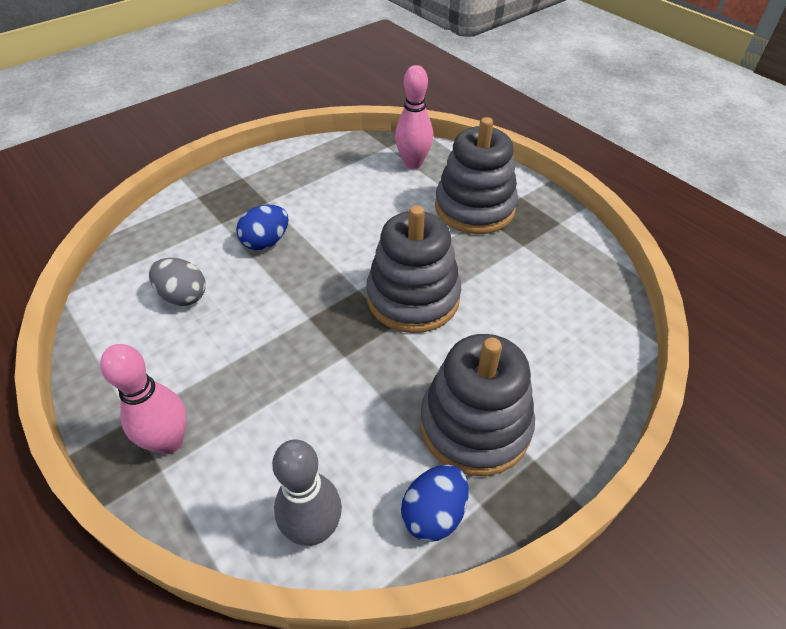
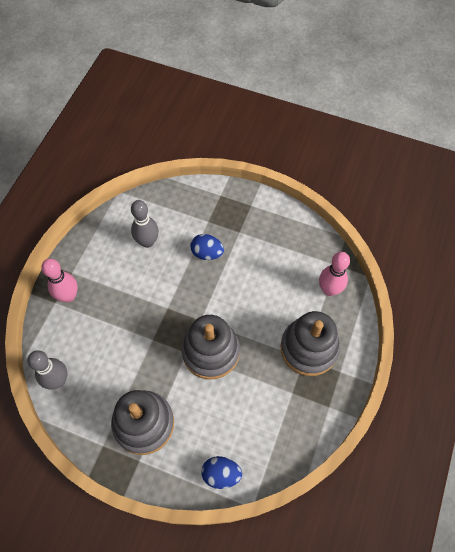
camera: 60 degrees right, 15 degrees up
(183, 296) = (147, 242): grey egg -> grey bowling pin
(434, 513) = (88, 427): blue egg -> blue egg (221, 474)

